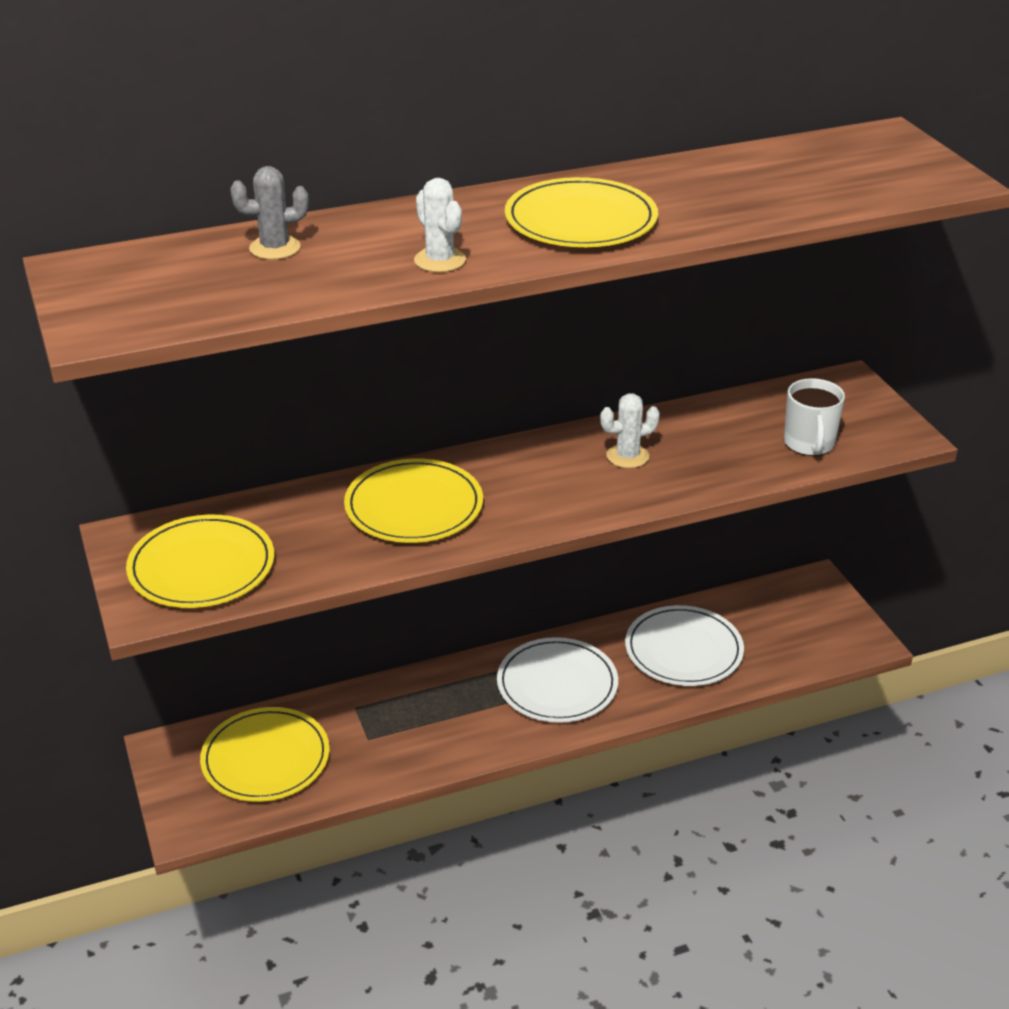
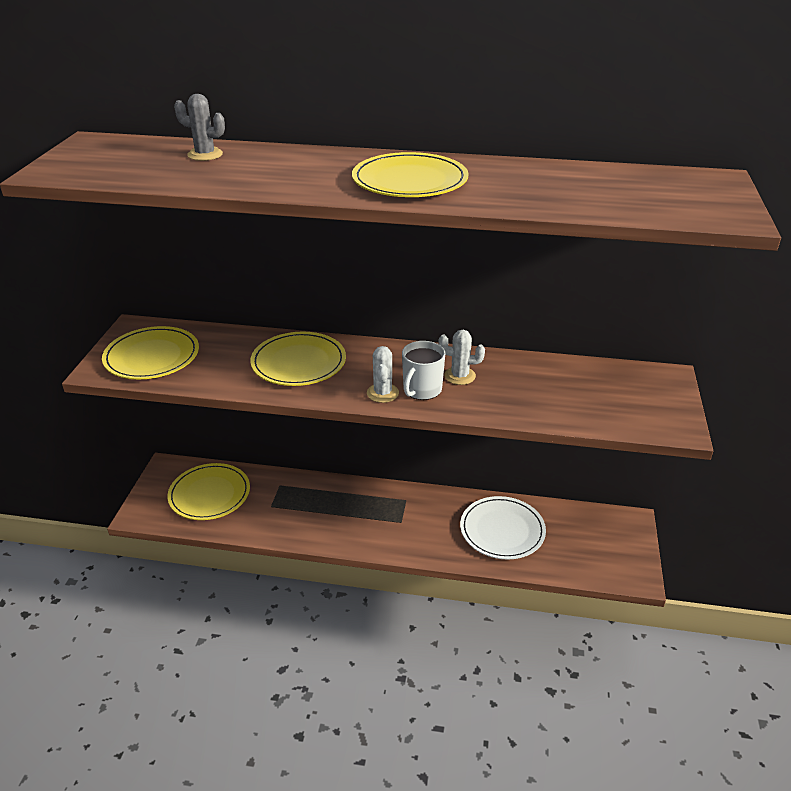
camera: 30 degrees right, 0 degrees up
(440, 260) = (286, 182): white cactus -> white cactus (382, 393)
(557, 684) = (404, 519): white plate -> none
(809, 443) = (596, 409): white mug -> white mug (422, 390)

